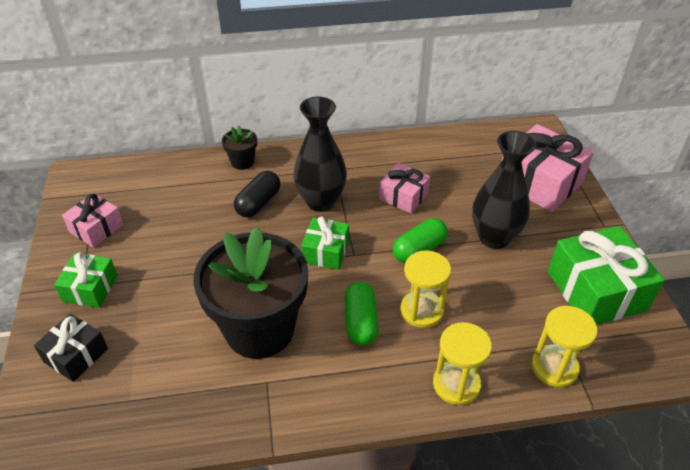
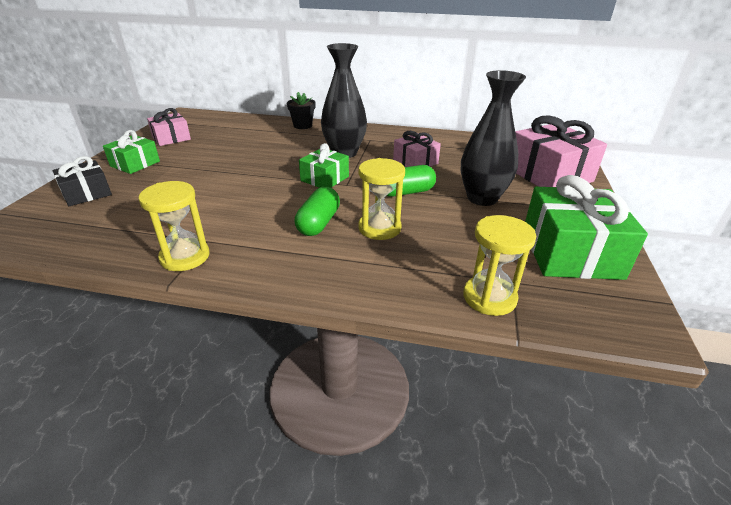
camera: 20 degrees right, 10 degrees down
(258, 203) = (295, 146): black capsule -> none
(259, 329) = (231, 209): black flower pot -> none
(456, 384) = (375, 284): yellow hourglass -> yellow hourglass (185, 257)

